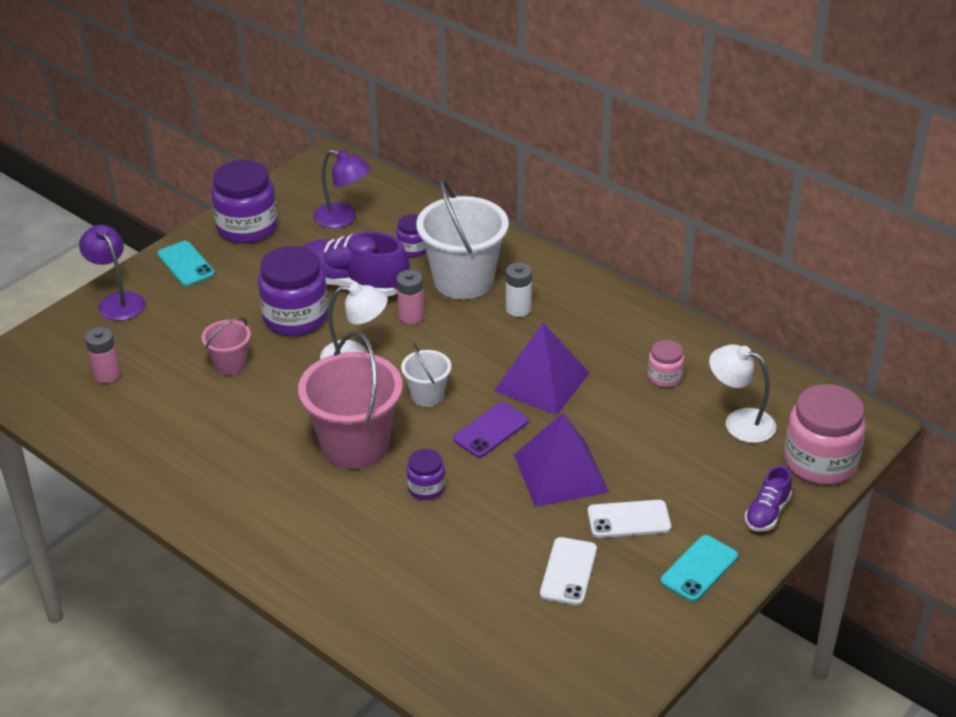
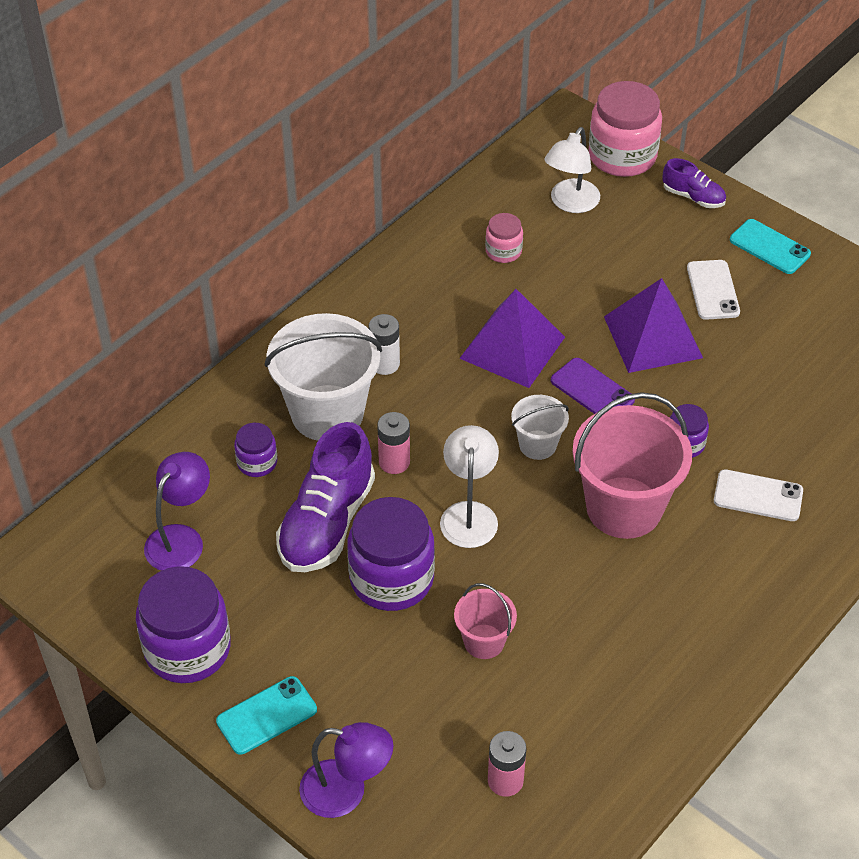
camera: 90 degrees left, 10 degrees up
(117, 301) = (346, 791): purple lamp -> purple lamp turned 135 degrees counterclockwise
(568, 571) = (786, 336): white phone -> white phone (758, 496)

